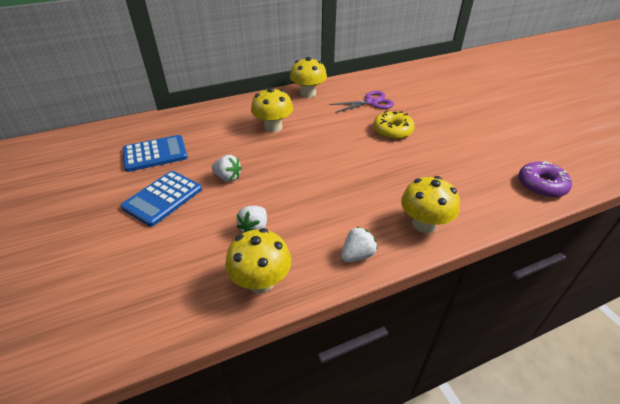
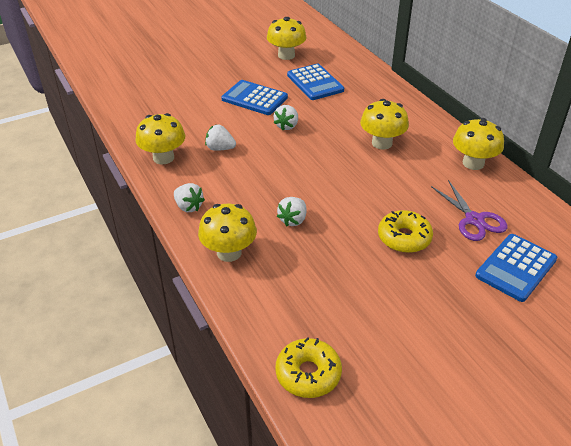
camera: 85 degrees right, 0 degrees up
(82, 169) = (286, 55): none -> yellow mushroom
(375, 182) = (293, 220): none -> white strawberry
(415, 96) = (516, 268): none -> blue calculator
(541, 185) = (308, 374): purple donut -> yellow donut

